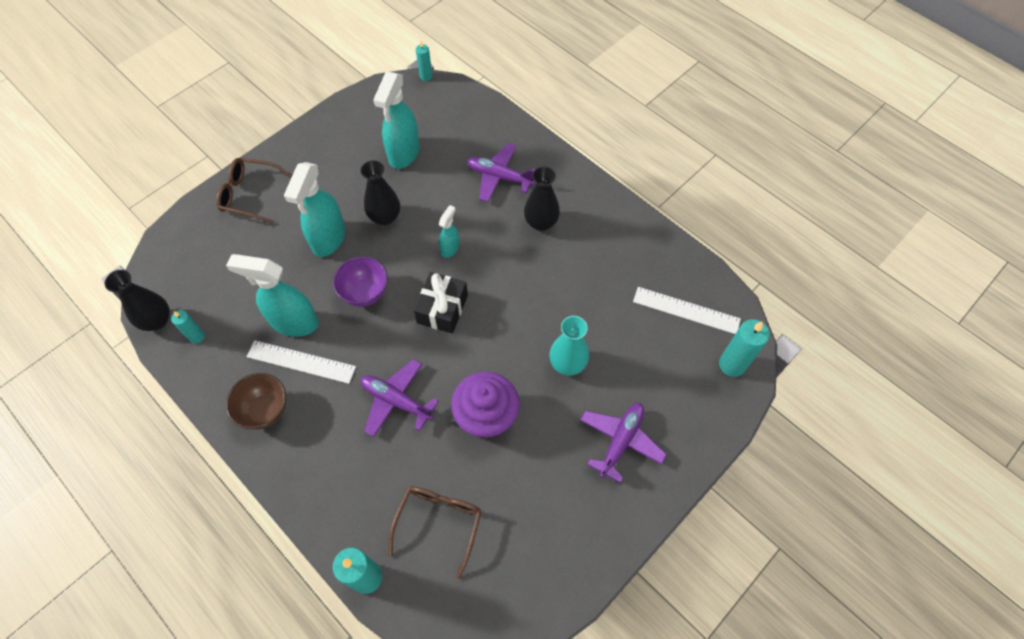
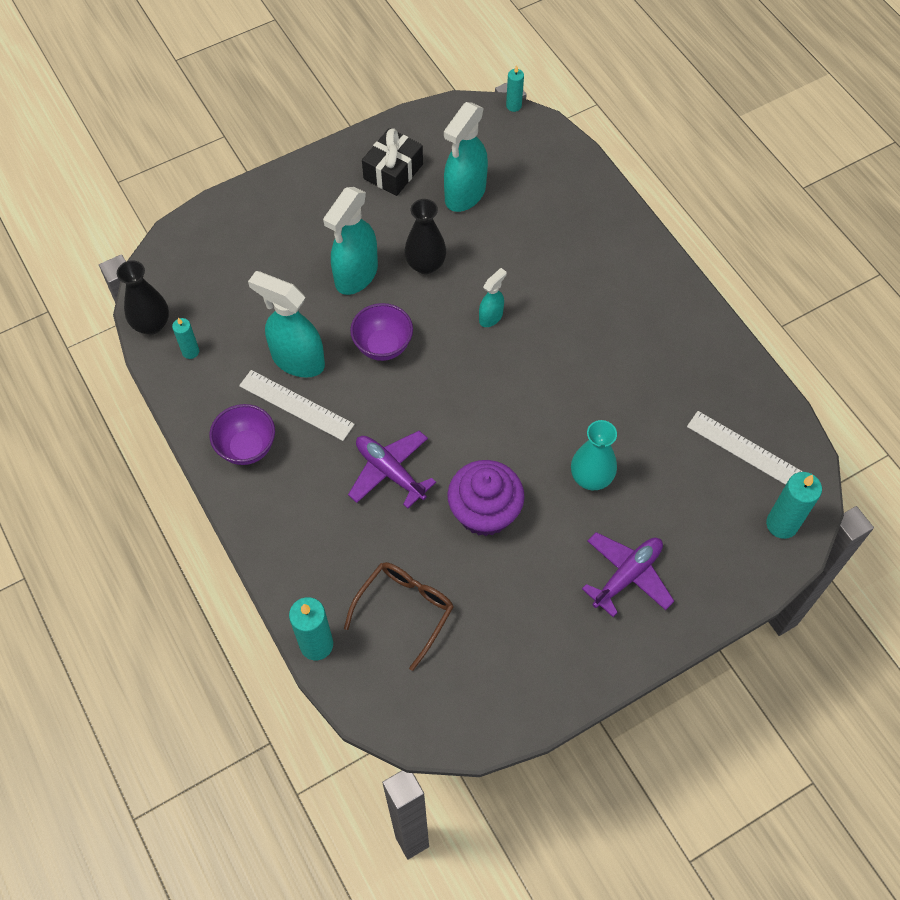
camera: 15 degrees right, 0 degrees up
(250, 194) = (279, 205): brown glasses -> none
(265, 410) = (247, 448): brown bowl -> purple bowl
(442, 309) = (465, 384): black gift -> black gift (393, 171)
(499, 177) = (570, 246): purple plane -> none
(541, 222) = (604, 311): black vase -> none

